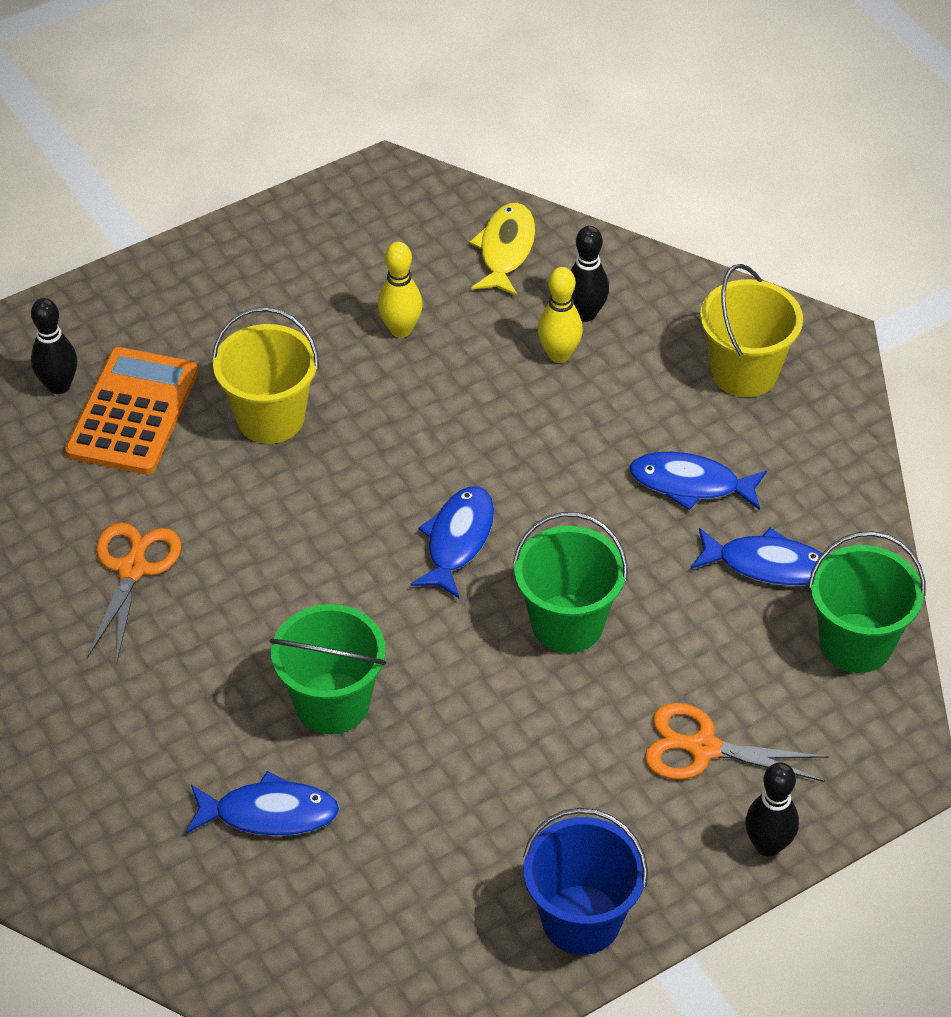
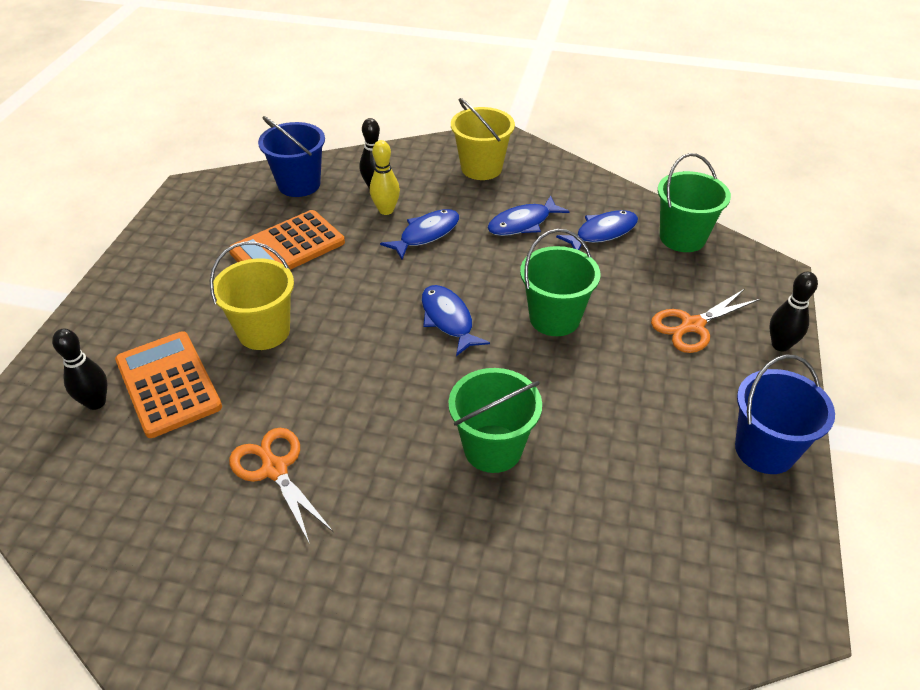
camera: 45 degrees left, 5 degrees down
(269, 813) = (540, 540): blue fish -> blue fish (426, 234)
(401, 329) = (287, 247): yellow bowling pin -> orange calculator
(505, 250) = (299, 184): yellow fish -> blue bucket

